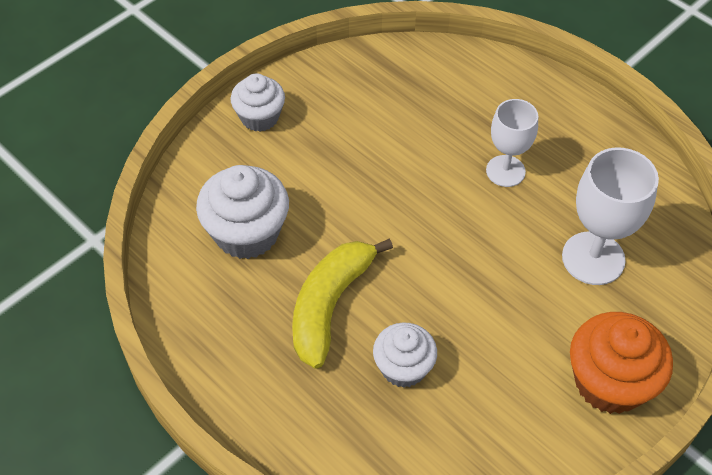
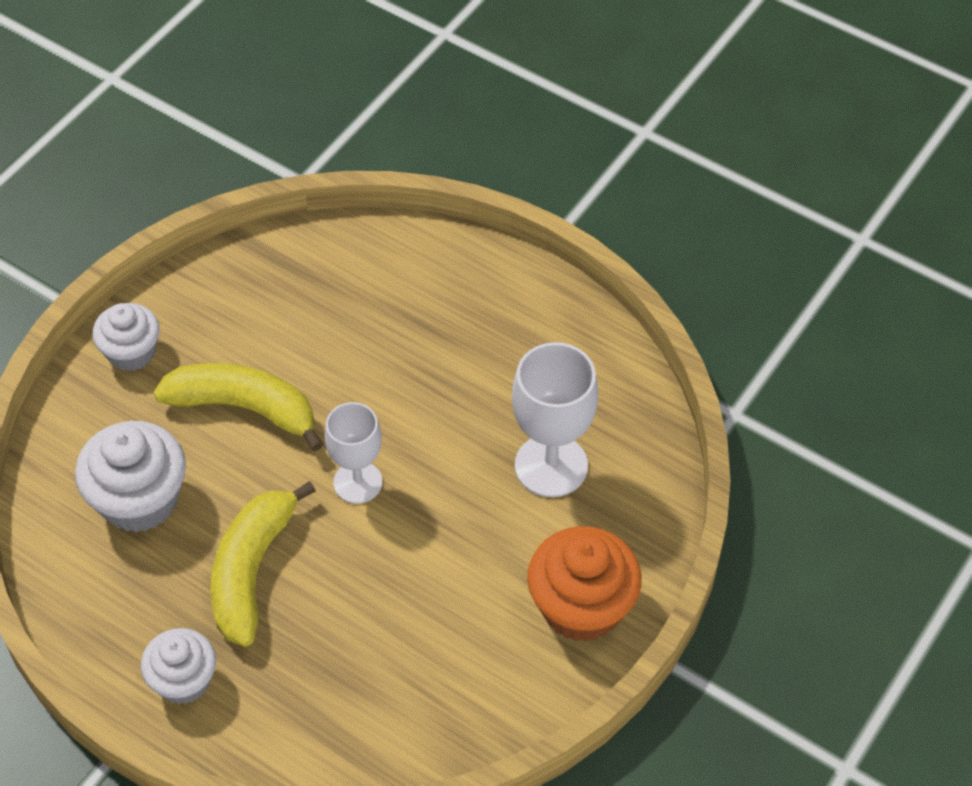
camera: 10 degrees left, 0 degrees up
(343, 173) = (244, 408): none -> yellow banana
(403, 368) = (347, 629): white cupcake -> white cupcake (183, 680)
(505, 171) = (438, 375): white goblet -> white goblet (358, 482)

